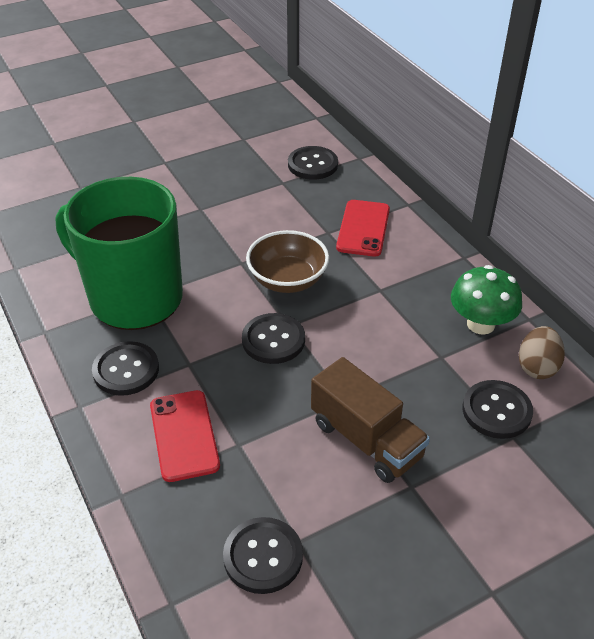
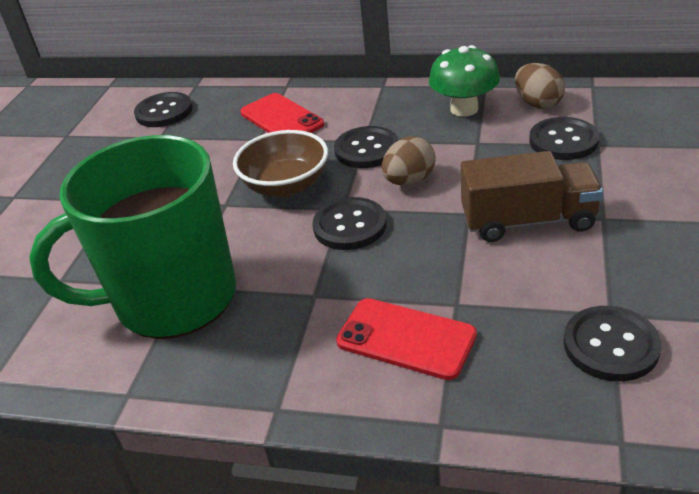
camera: 45 degrees left, 5 degrees down
(126, 370) = (268, 347): black button -> black button (367, 149)
(353, 343) = (409, 181): none -> brown egg

